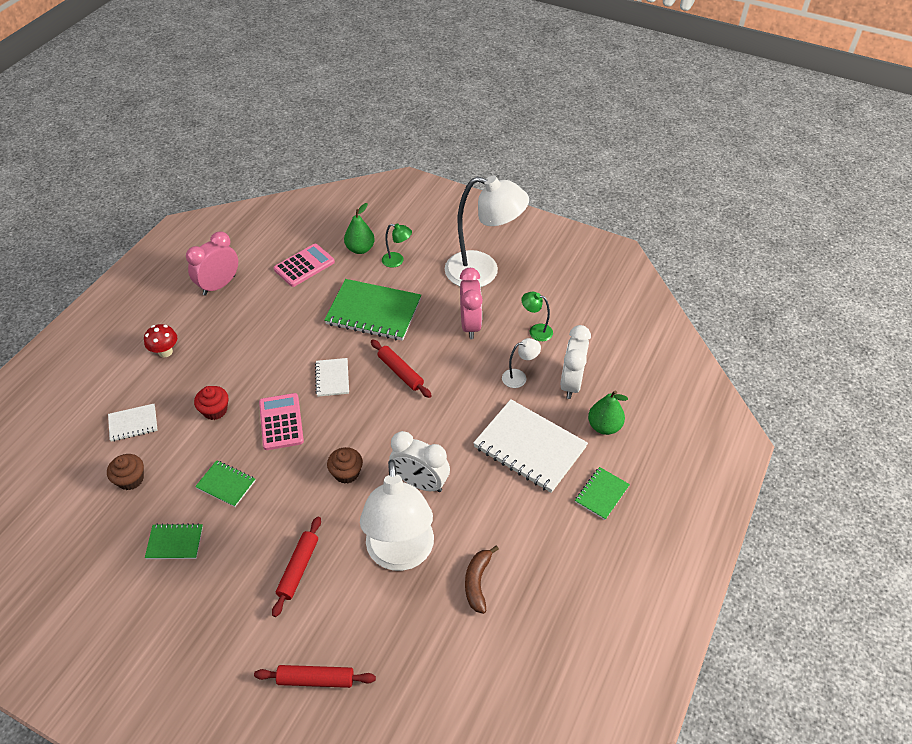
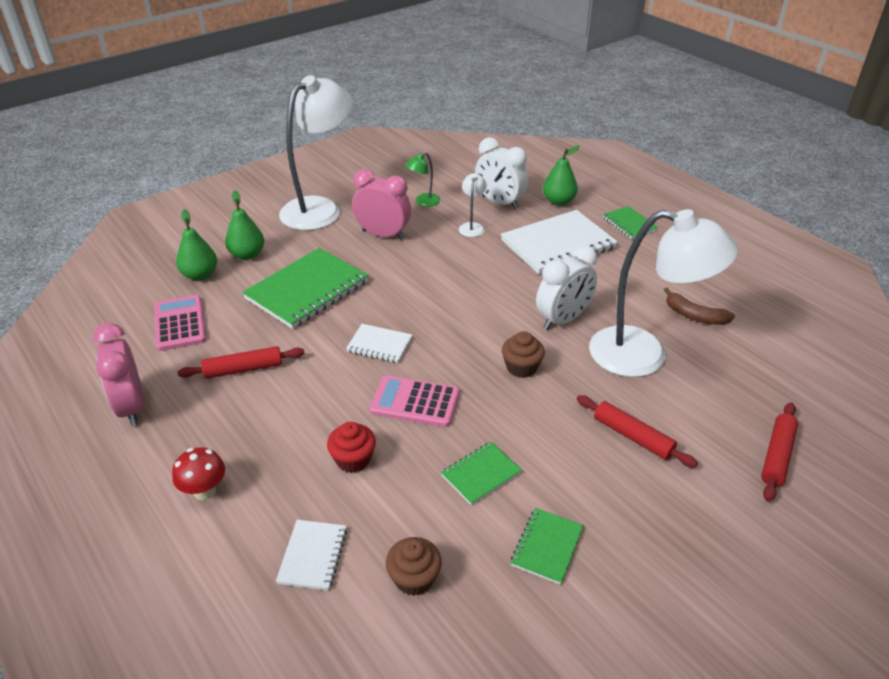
camera: 65 degrees left, 10 degrees down
(397, 261) = (247, 255): green lamp -> green pear
(400, 372) = (409, 294): red rolling pin -> red rolling pin (243, 369)

